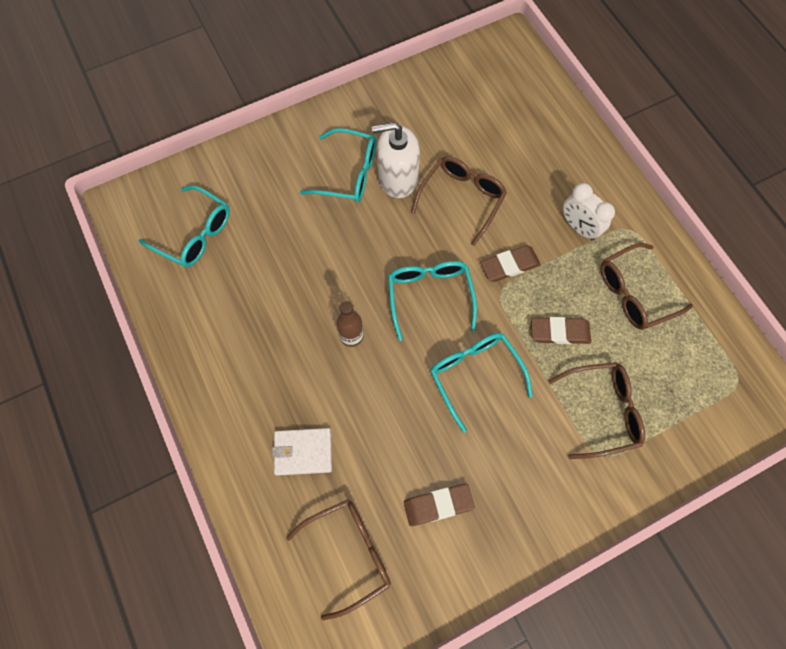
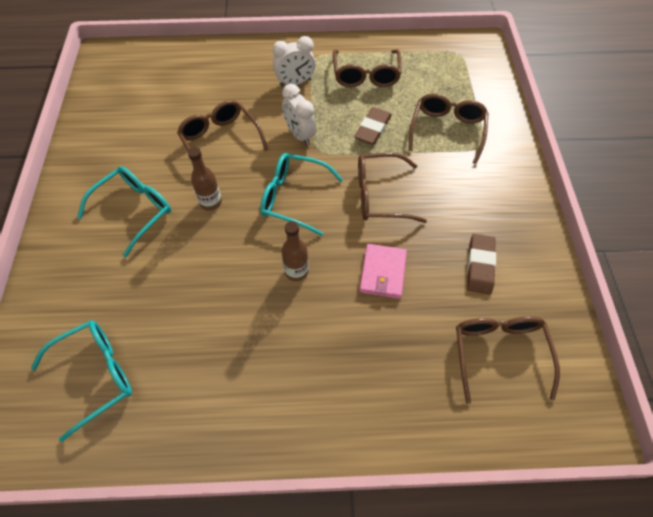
camera: 65 degrees left, 10 degrees down
(303, 452) = (388, 357): white wallet -> none
(386, 413) = (382, 272): none -> pink wallet
(388, 228) = (211, 202): none -> brown bottle
(397, 178) = (167, 176): white soap dispenser -> none
(475, 375) = (381, 195): turquoise glasses -> brown glasses
(509, 265) = (300, 135): brown eraser -> white clock

